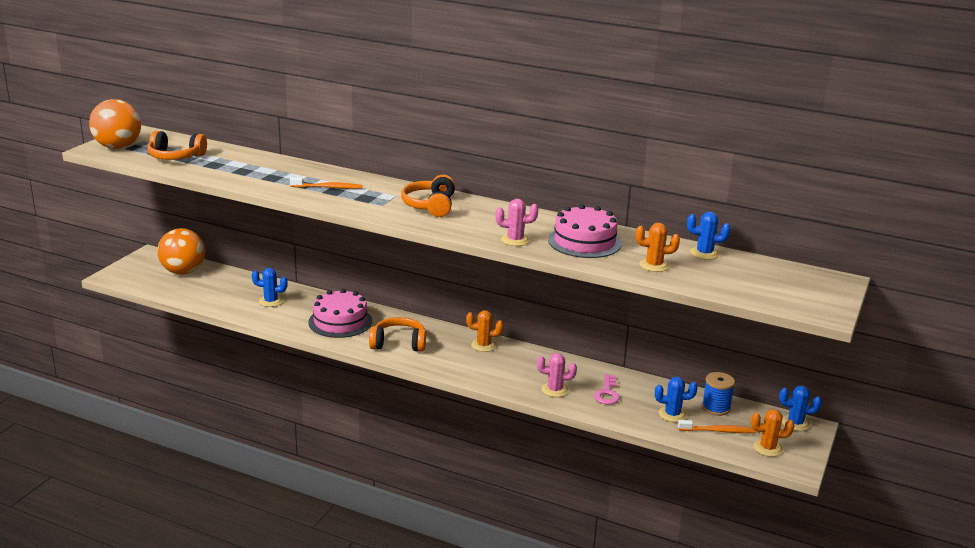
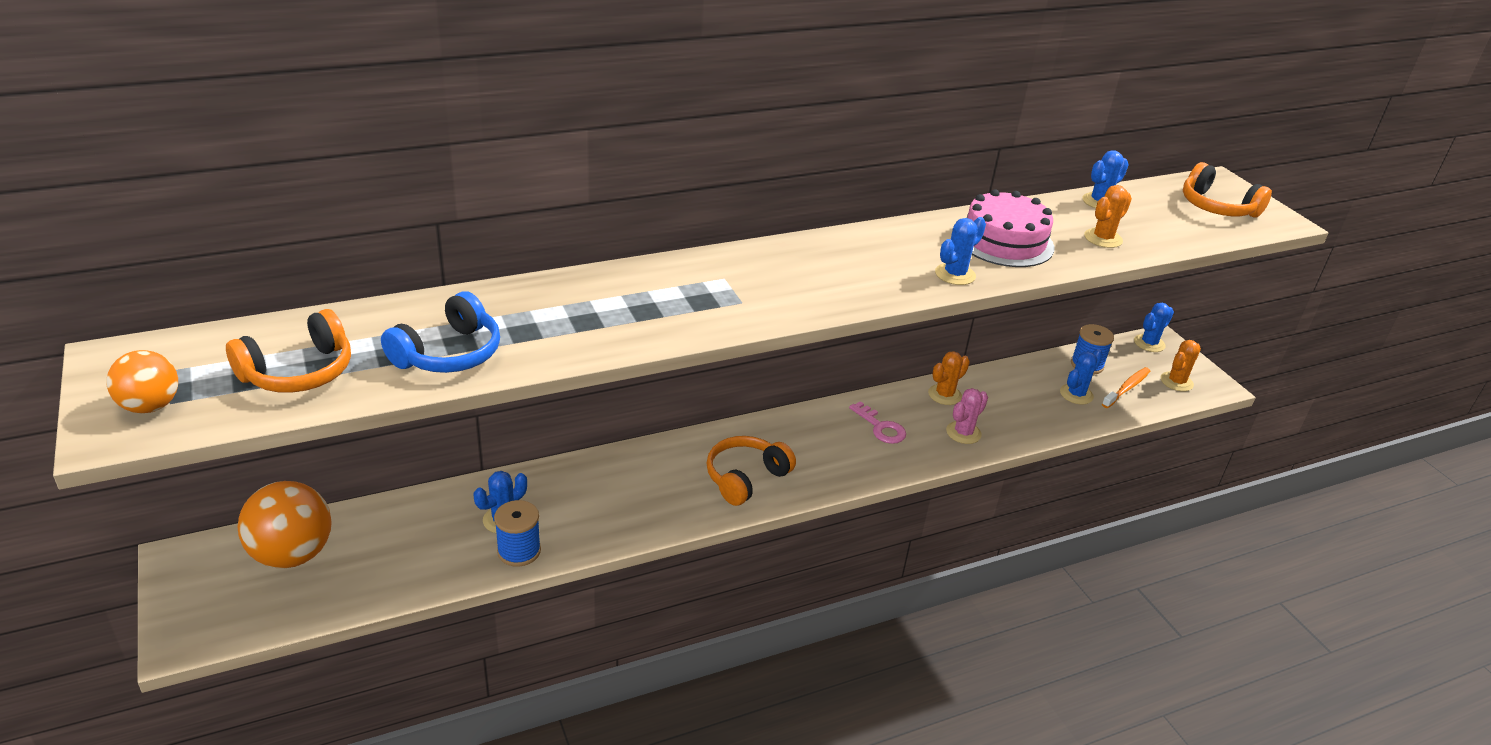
camera: 50 degrees left, 10 degrees up
(118, 147) = (150, 406): orange ball -> orange ball, size x0.59
(231, 172) = (449, 353): none -> blue headphones
(256, 314) = (519, 551): none -> blue spool
(328, 187) = (627, 309): orange toothbrush -> none
(340, 321) = (636, 492): pink cake -> none
(430, 206) = (788, 273): orange headphones -> orange headphones (1216, 207)
(484, 345) = (823, 422): orange cactus -> orange cactus (944, 395)
(515, 240) = (955, 274): pink cactus -> blue cactus
(607, 393) = (1002, 406): pink key -> pink key (881, 427)

